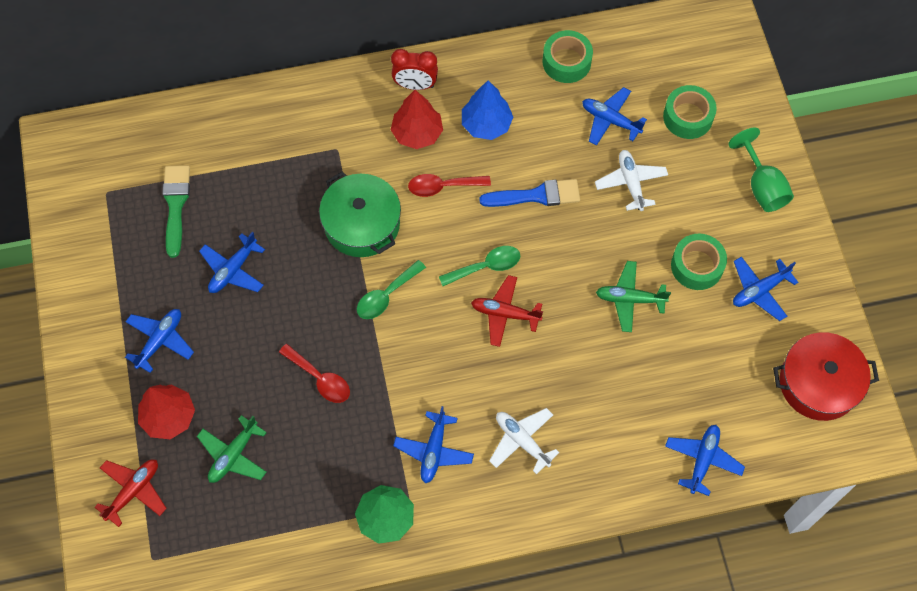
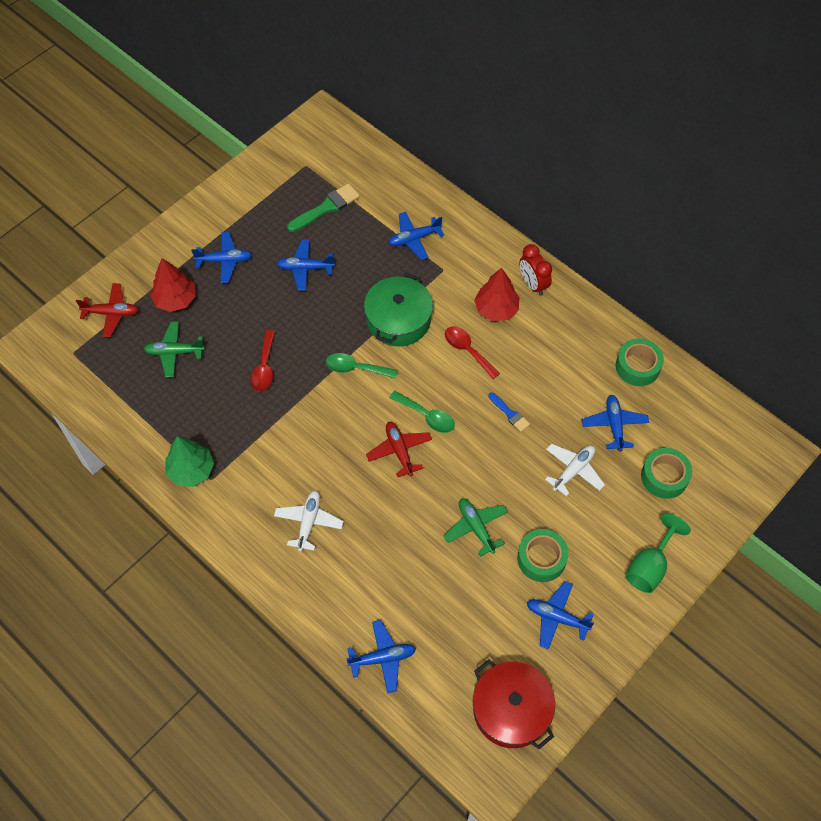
camera: 55 degrees right, 5 degrees down
(434, 451) = (261, 470): blue plane -> blue plane (414, 239)
(486, 124) = (540, 347): blue tree -> none
(536, 195) = (509, 413): blue brush -> blue brush, size x0.59

